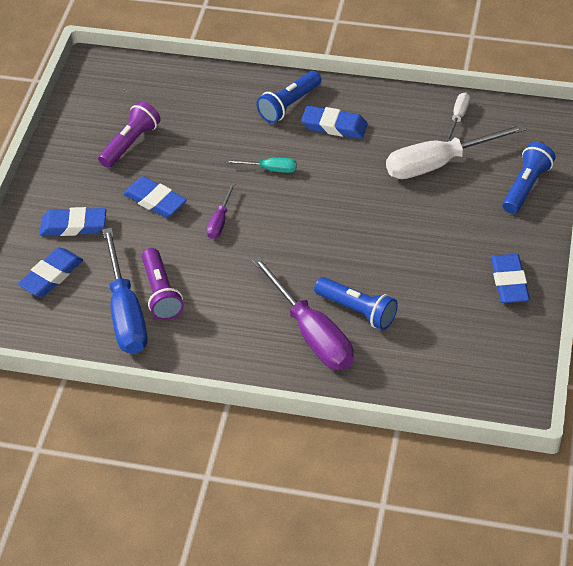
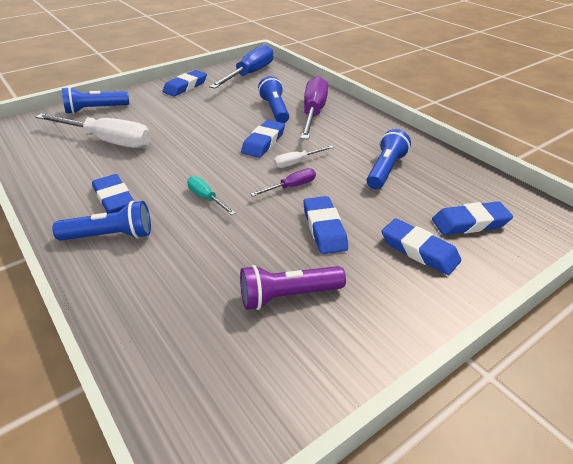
camera: 140 degrees left, 10 degrees down
(126, 312) = (423, 172): blue screwdriver -> blue screwdriver (250, 74)
(161, 293) = (385, 170): purple flashlight -> blue flashlight
(305, 254) = (263, 142): none -> blue eraser
(458, 117) = (42, 156): white screwdriver -> white screwdriver (297, 162)

